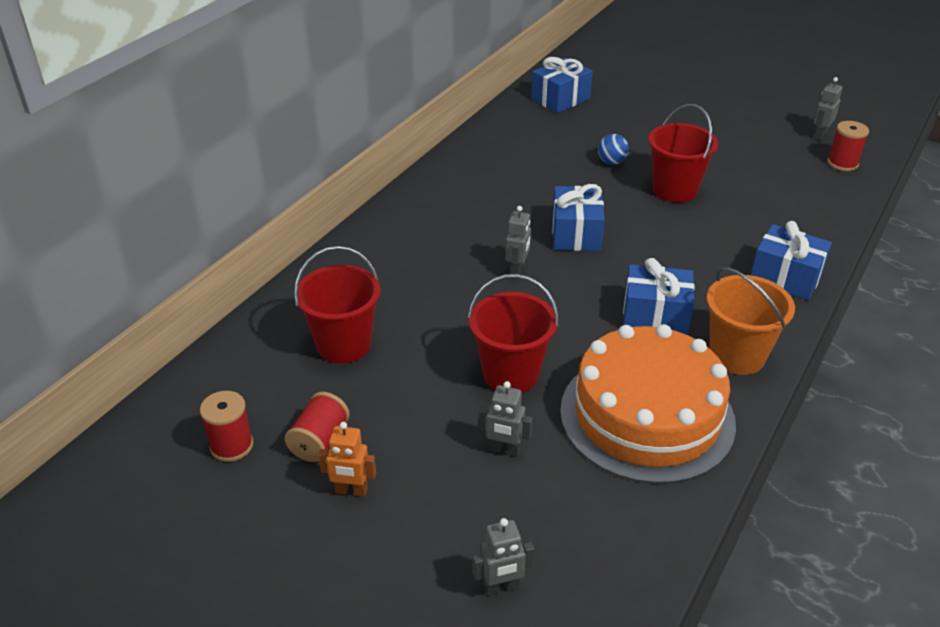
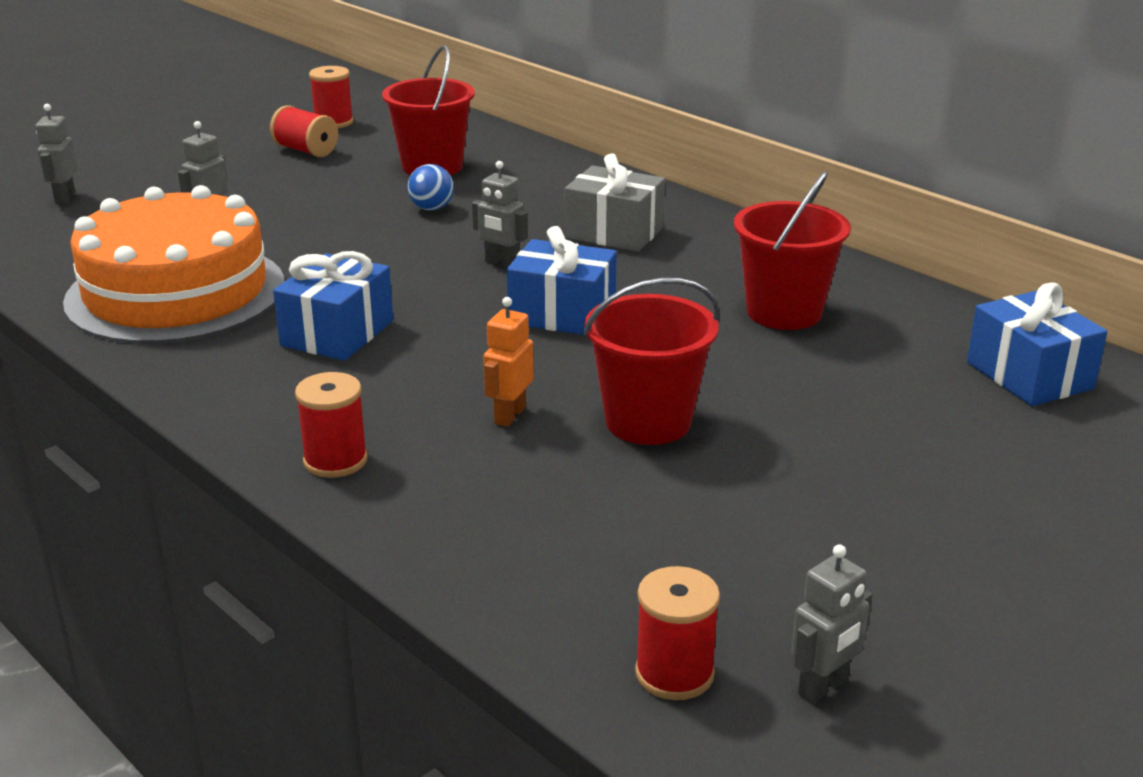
camera: 105 degrees right, 10 degrees down
(351, 491) = (233, 157): orange robot -> orange robot (509, 415)
(446, 232) = (614, 233): none -> grey gift
(511, 374) = (313, 234): red bucket -> red bucket (784, 312)
(611, 162) = (766, 381): blue ball -> blue ball (431, 208)
(737, 355) = (211, 371): orange bucket -> none
(785, 277) = (335, 460): blue gift -> red spool
(820, 135) = (823, 687): grey robot -> grey robot turned 90 degrees clockwise

